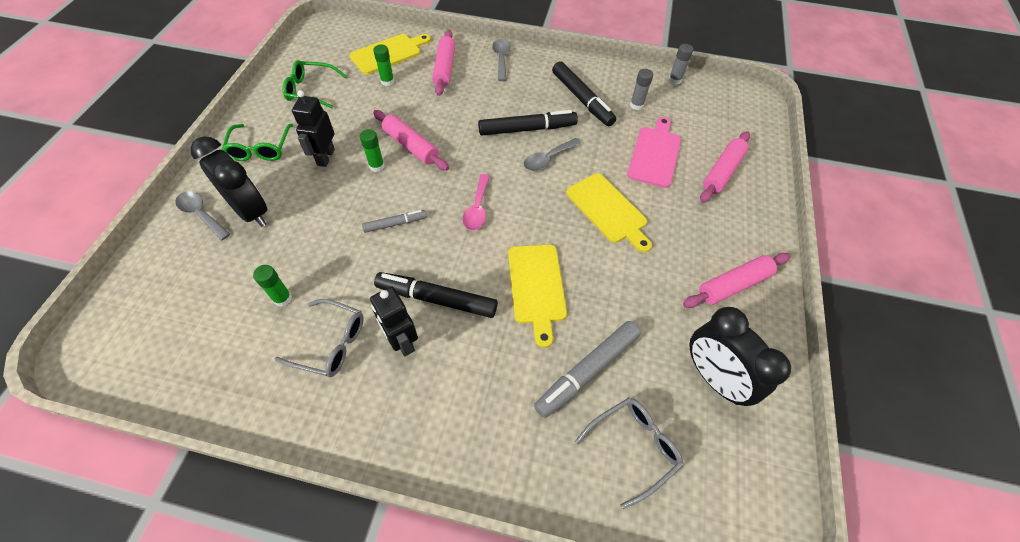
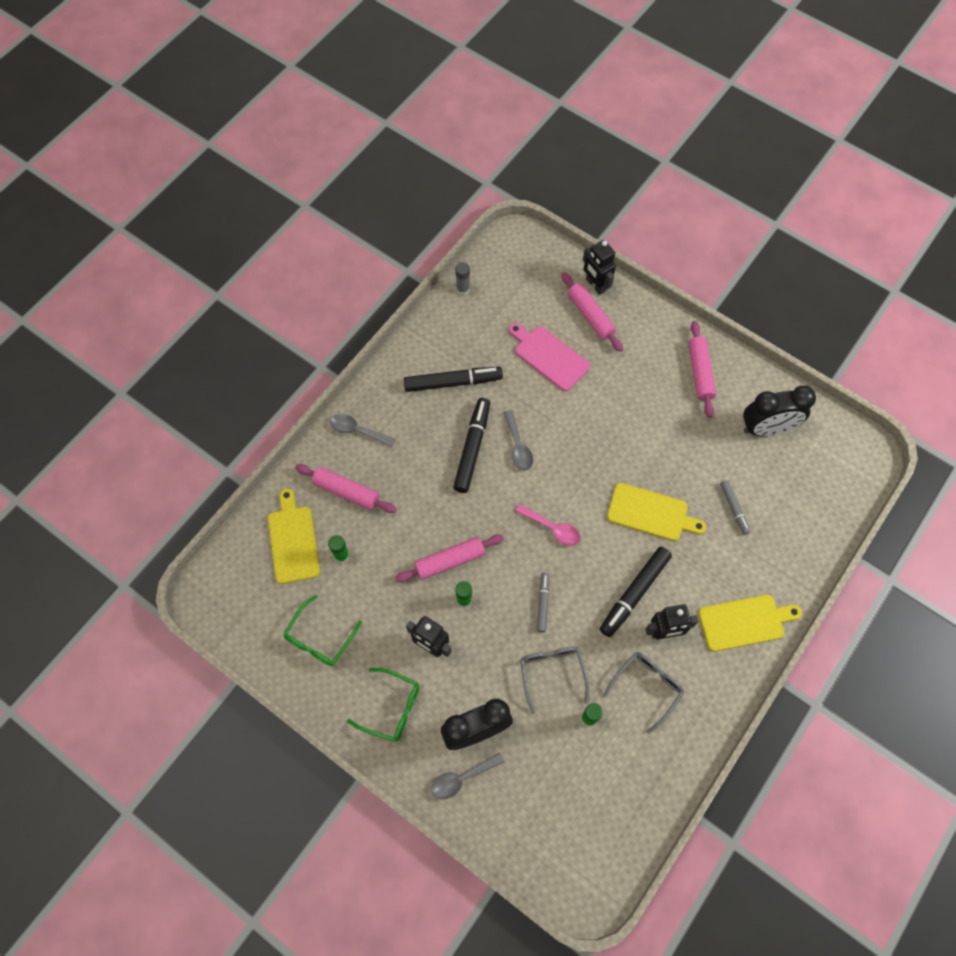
camera: 65 degrees left, 10 degrees up
(587, 371) = (734, 508): grey marker -> grey marker, size x0.56
(608, 210) = (596, 424): yellow cutting board -> yellow cutting board (744, 622)
(634, 447) = (796, 504): grey glasses -> grey glasses (552, 672)
(636, 105) = (482, 339): grey glue stick -> none
(758, 166) = (595, 285): none -> black robot

